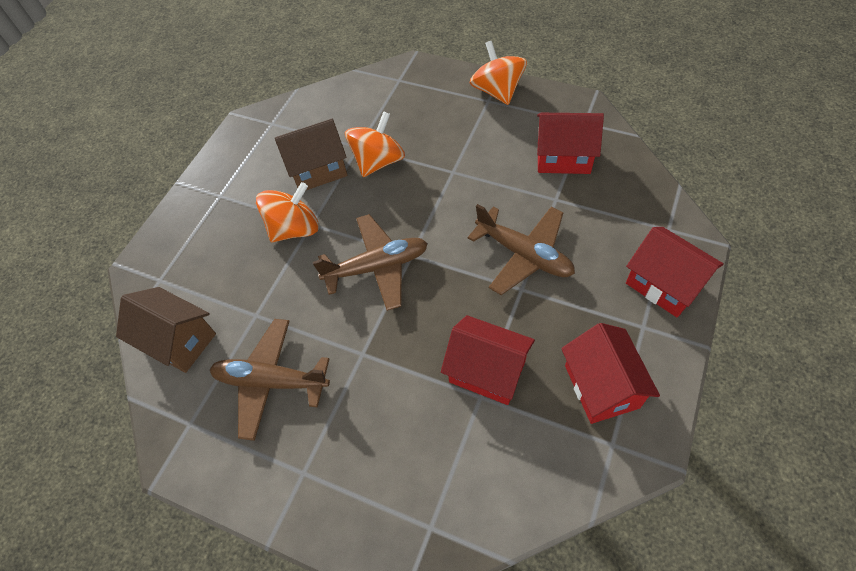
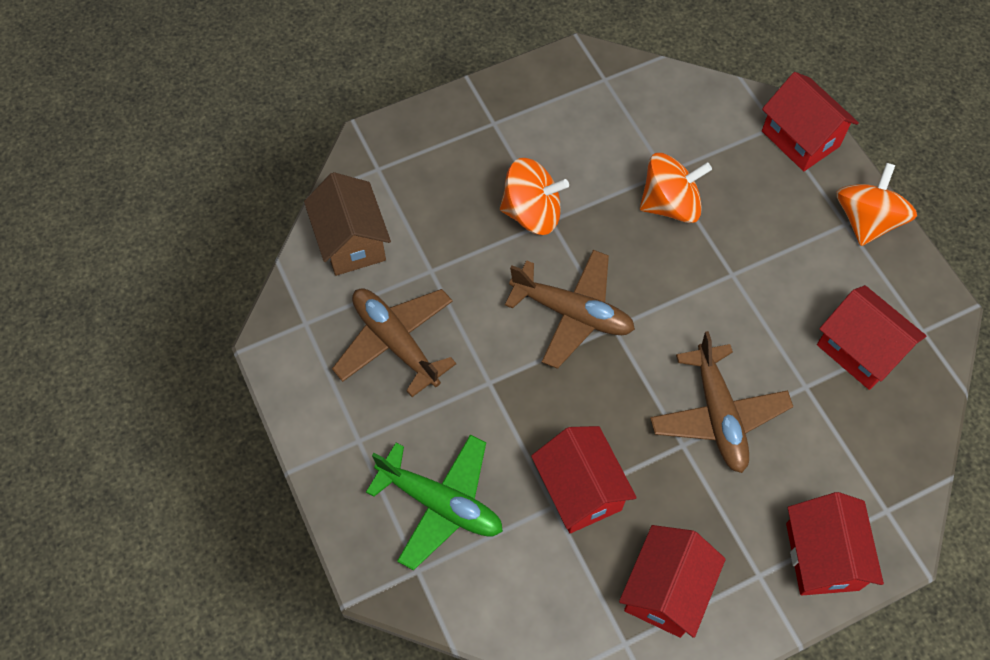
camera: 35 degrees right, 5 degrees up
(318, 170) = (605, 167): brown house -> none
(403, 464) = (440, 503): none -> green plane
(419, 76) = (800, 139): none -> red house

